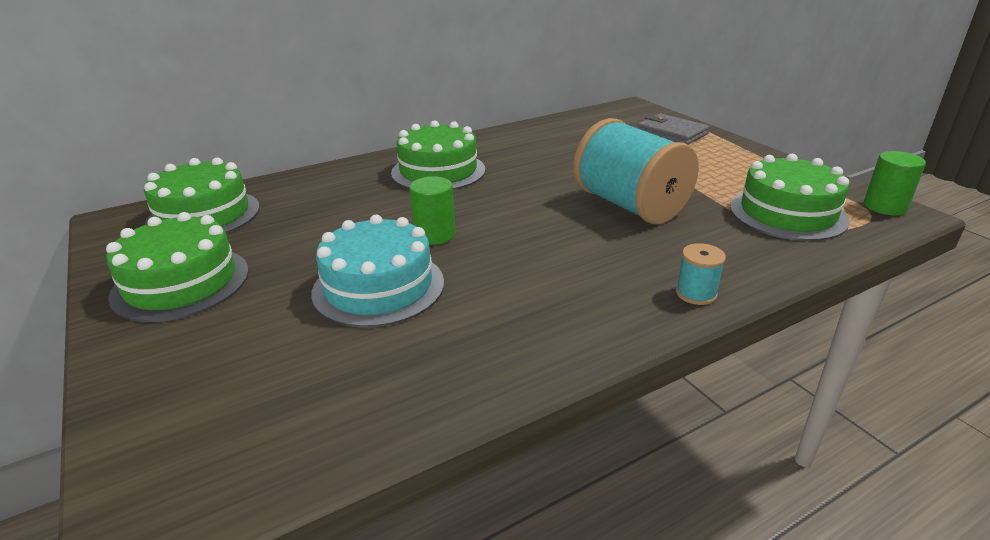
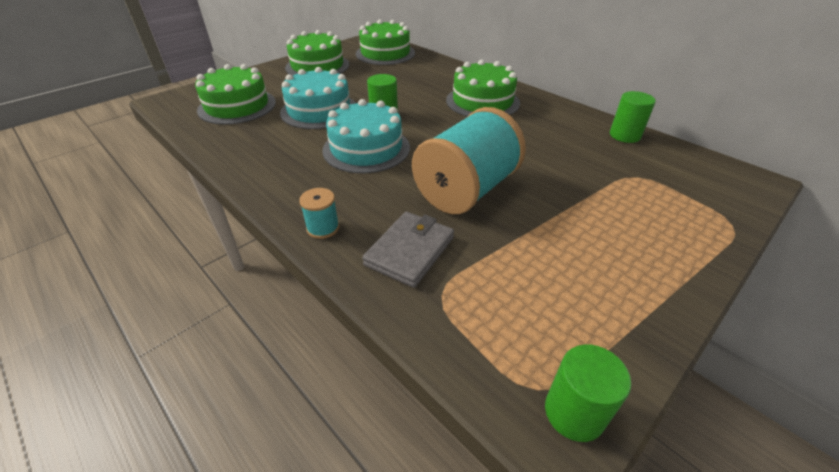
camera: 75 degrees right, 10 degrees up
(521, 254) = (366, 148): none -> turquoise cake
(550, 126) = (624, 135): none -> green cylinder
(671, 133) = (687, 213): grey wallet -> grey wallet (410, 251)
(787, 213) = (500, 299): green cake -> green cake (237, 106)

